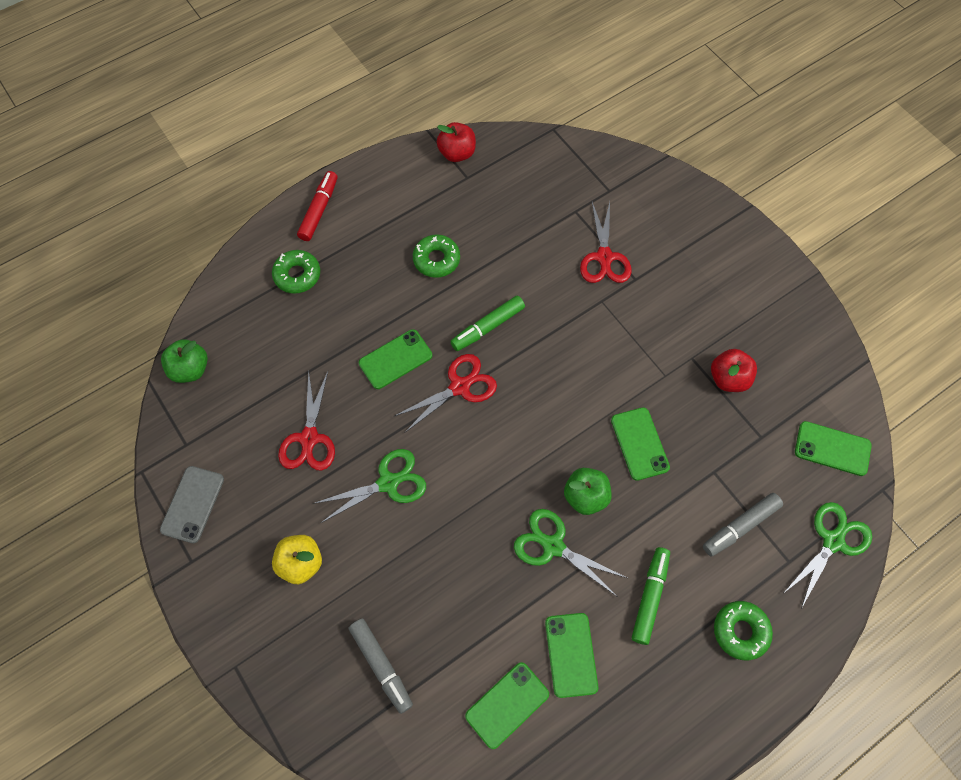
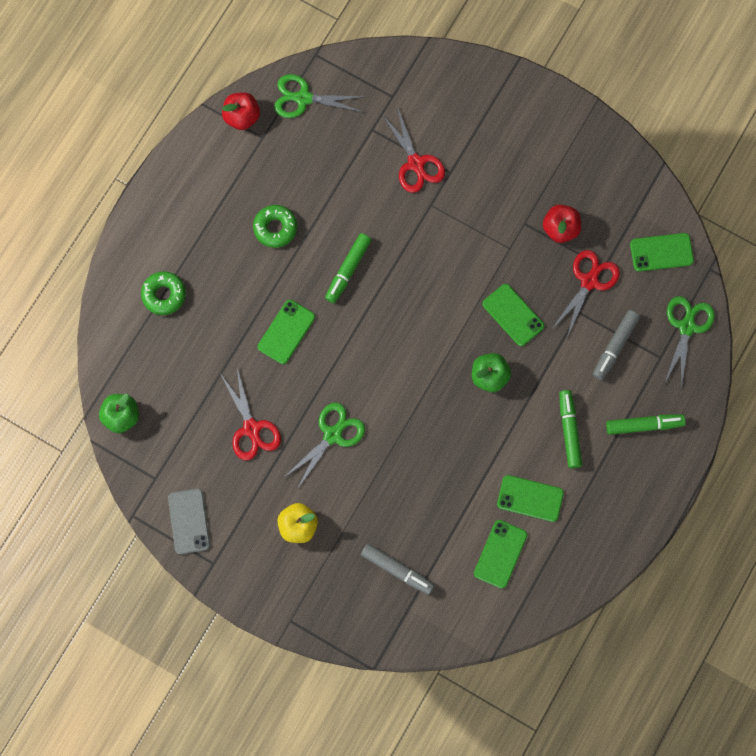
camera: 25 degrees left, 10 degrees up
(319, 210) = (149, 226): red marker -> none
(459, 387) = (350, 332): red scissors -> red scissors (589, 281)
(553, 546) = (482, 425): green scissors -> green scissors (303, 98)
(571, 654) = (530, 498): green phone -> green phone turned 45 degrees counterclockwise
(740, 631) = (644, 425): green donut -> green marker

